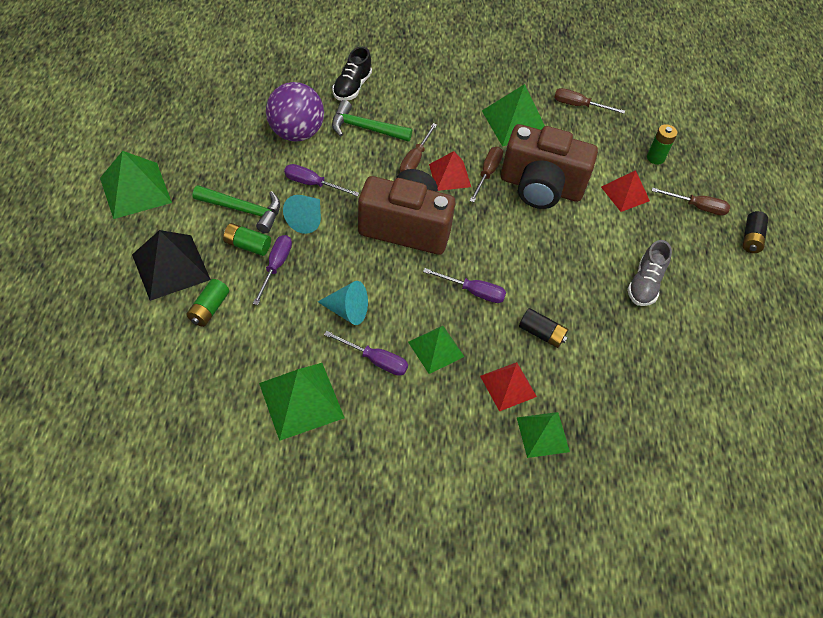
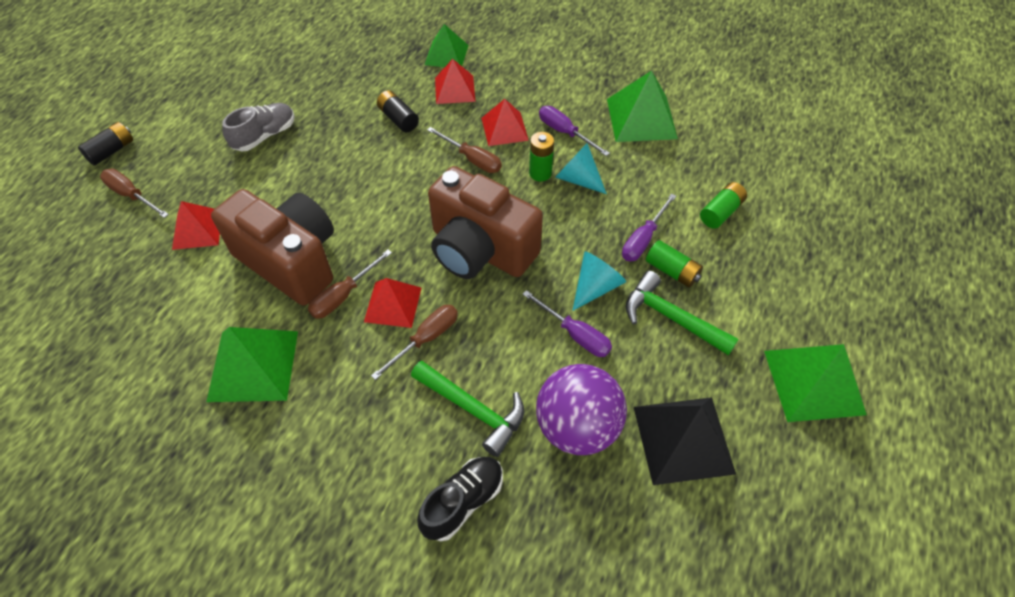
camera: 155 degrees left, 0 degrees up
(170, 267) = (763, 266): black pyramid -> black pyramid (683, 439)
(435, 349) = (504, 129): green pyramid -> red pyramid
(473, 292) = (441, 167): purple screwdriver -> none
(578, 105) = (139, 373): brown screwdriver -> brown screwdriver (472, 159)
(655, 158) = (115, 266): green battery -> green battery (540, 173)

